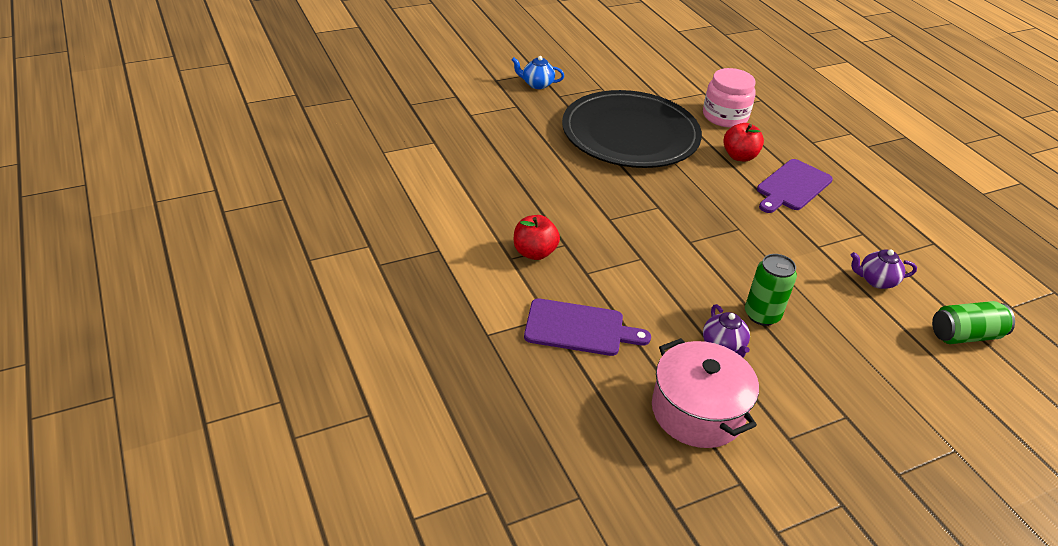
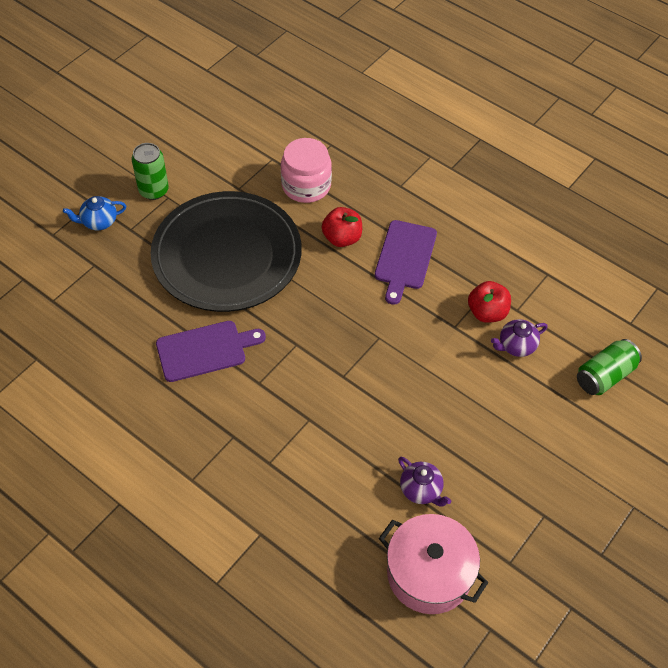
camera: 25 degrees left, 15 degrees up
(534, 252) = (210, 461): red apple -> red apple (487, 312)
(579, 328) = (292, 533): purple cutting board -> purple cutting board (205, 350)
(762, 315) = (438, 436): green can -> green can (153, 190)

